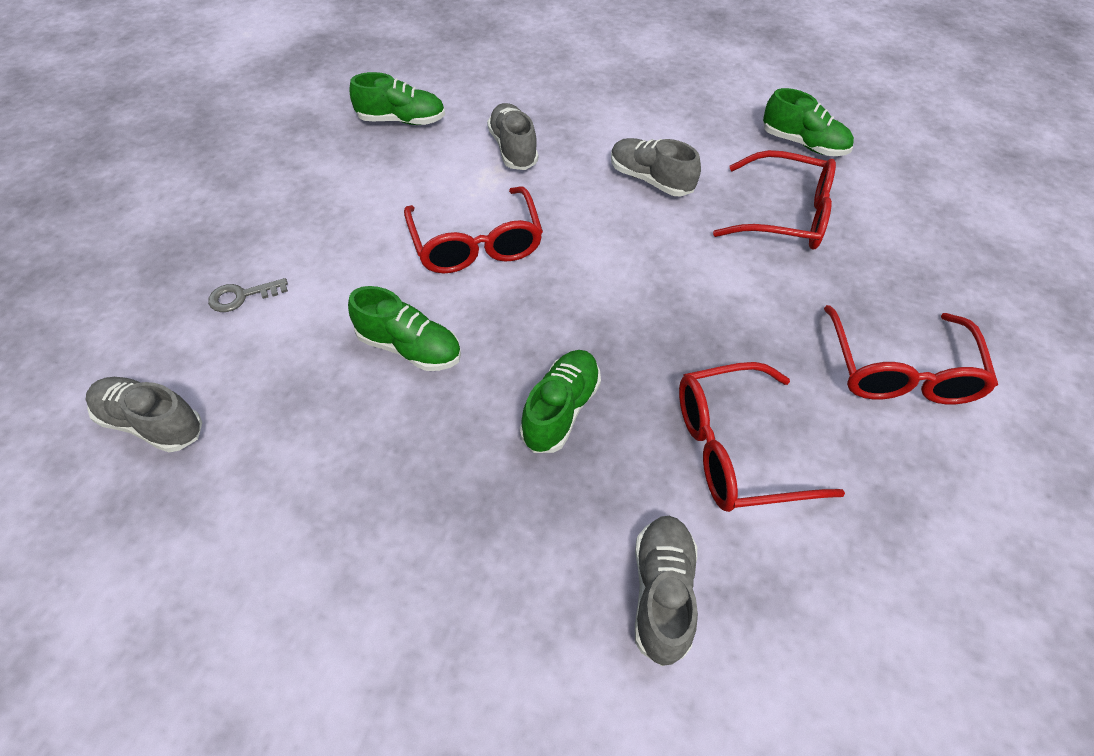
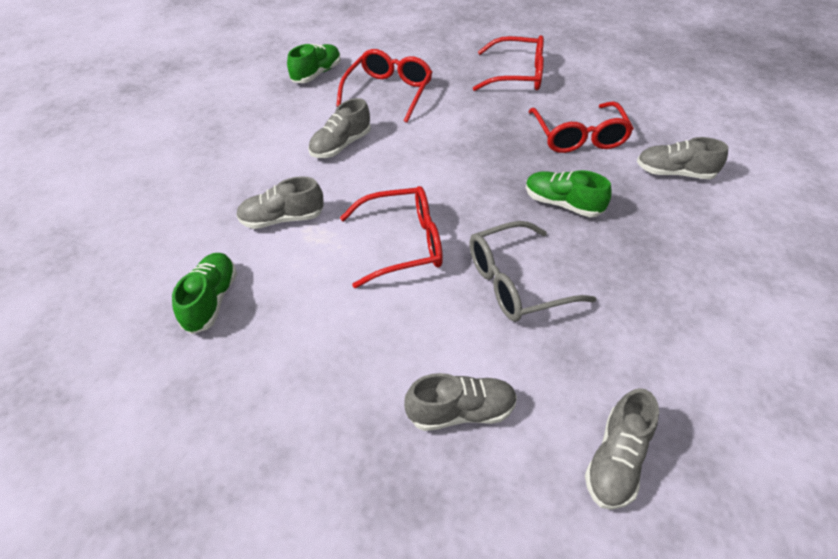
camera: 85 degrees left, 5 degrees down
(242, 296) = (461, 411): grey key -> grey shoe
(409, 348) = (516, 283): green shoe -> grey glasses

